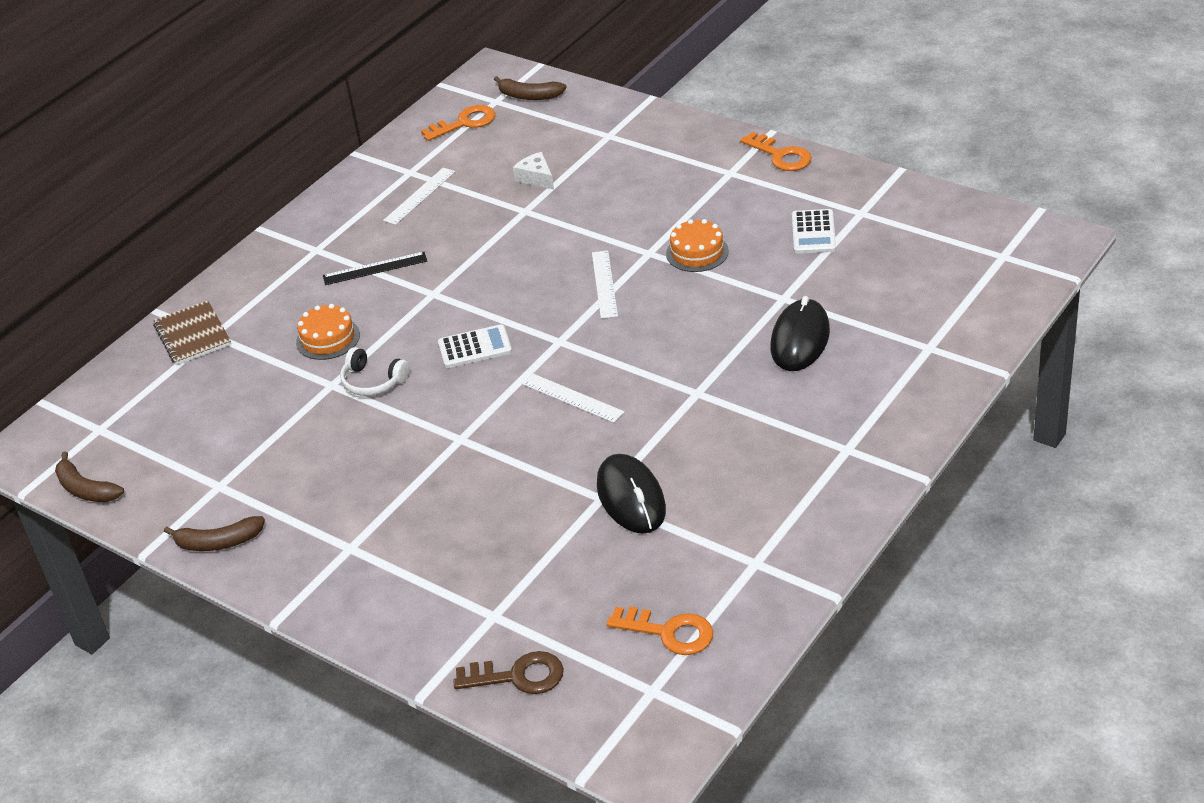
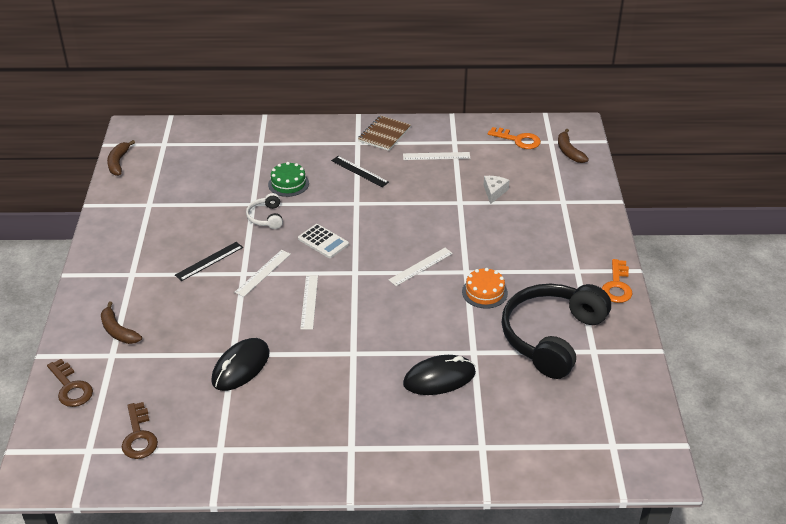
camera: 50 degrees right, 0 degrees up
(192, 335) = (255, 137): brown notebook -> brown notebook (384, 134)
(218, 542) = (108, 226): brown banana -> brown banana (118, 331)
(328, 338) = (288, 184): orange cake -> green cake
(403, 463) = (209, 261): none -> black ruler
(478, 421) = (263, 273): none -> white ruler
(669, 632) = (139, 436): orange key -> brown key
(813, 232) = (551, 337): white calculator -> black headphones

